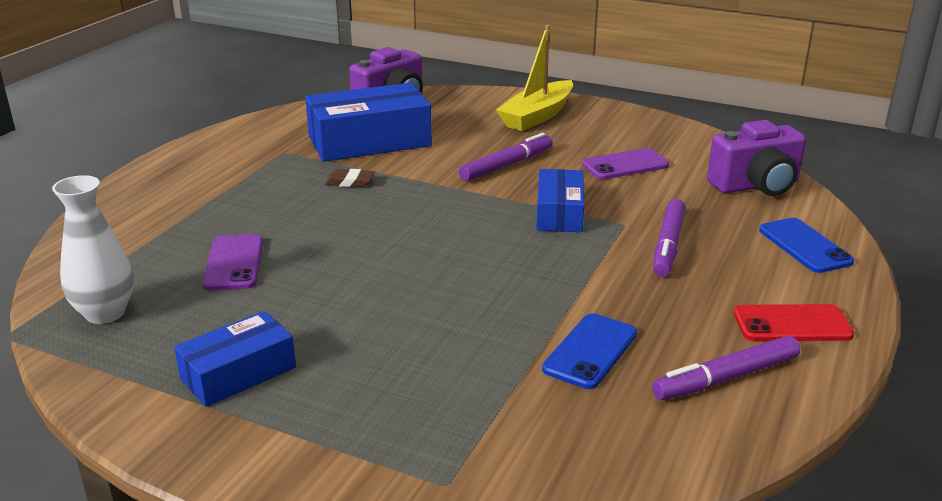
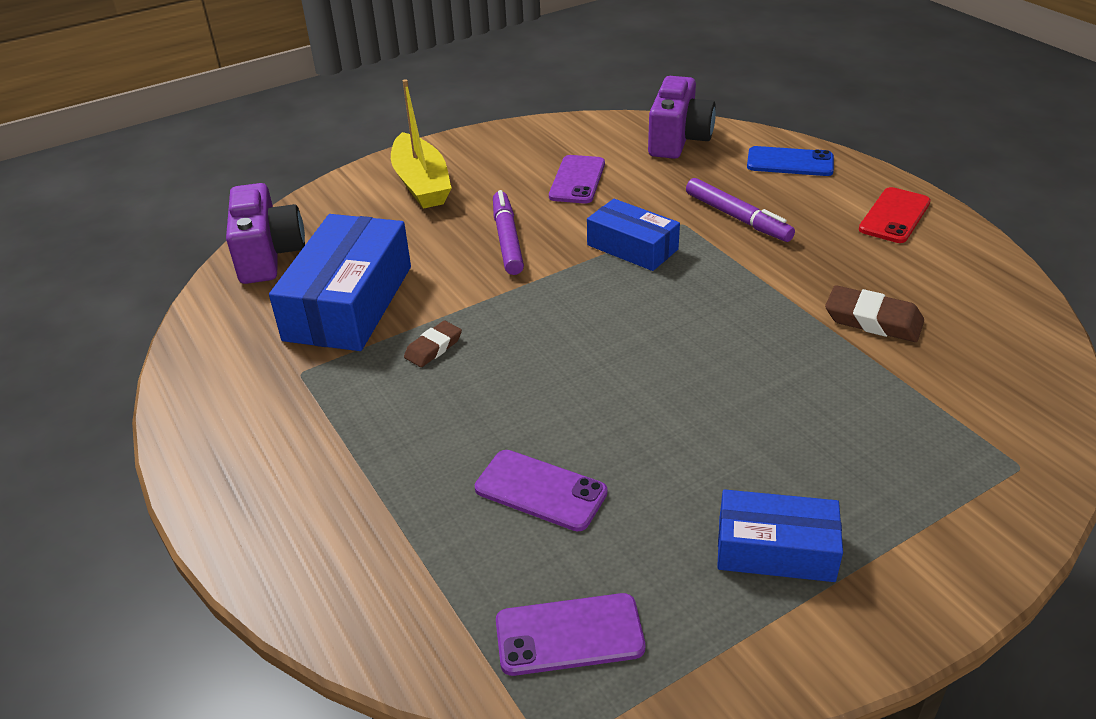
camera: 55 degrees left, 10 degrees up
(105, 313) = (569, 635): white vase -> purple phone
(238, 373) = (775, 549): blue box -> blue box turned 75 degrees counterclockwise
(590, 351) = (873, 320): blue phone -> brown eraser
(725, 378) = (947, 274): purple marker -> none

